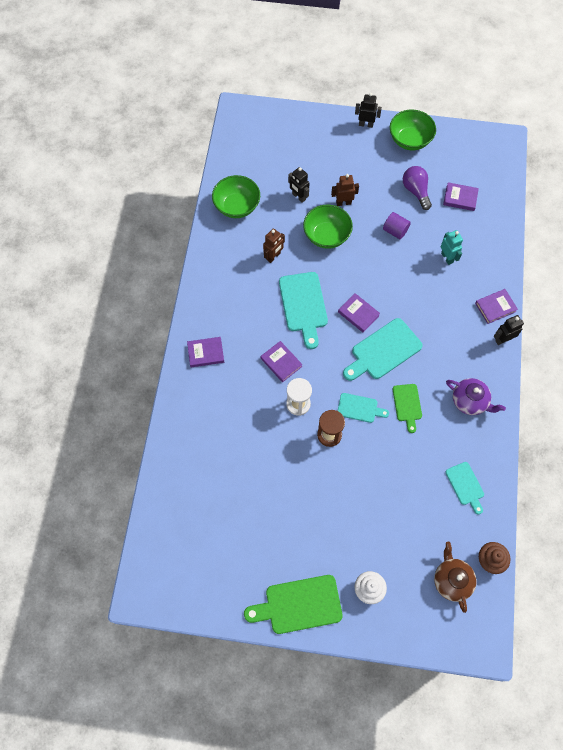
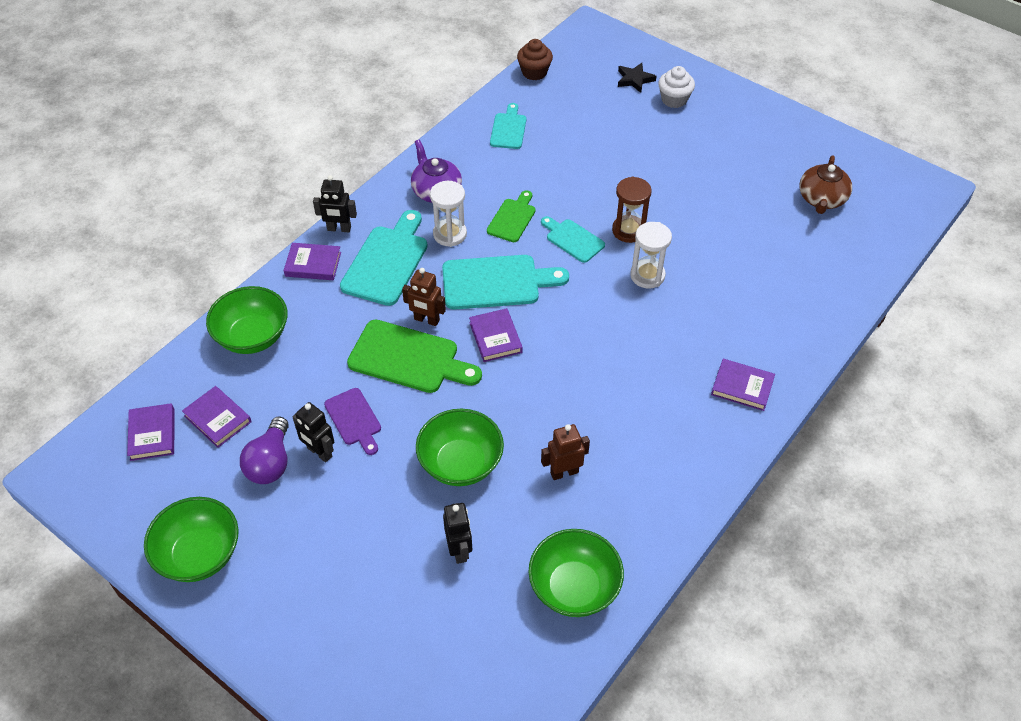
camera: 150 degrees left, 15 degrees down
(281, 362) = (641, 329): purple book -> purple book (152, 434)
(299, 605) = (755, 116): green cutting board -> green cutting board (409, 358)
(303, 305) = (564, 383): turquoise cutting board -> turquoise cutting board (387, 261)
(343, 203) = (395, 502): brown robot -> brown robot (426, 320)
(366, 124) = (243, 627): black robot -> black robot (319, 452)
(395, 231) = (354, 419): purple cylinder -> purple cutting board
(411, 597) = (634, 79): none -> black star
(436, 371) = (450, 234): none -> white hourglass
(447, 258) = (316, 349): turquoise robot -> none
(452, 580) = (584, 74): brown teapot -> brown teapot (821, 199)
(485, 247) = (253, 336): none -> green bowl

